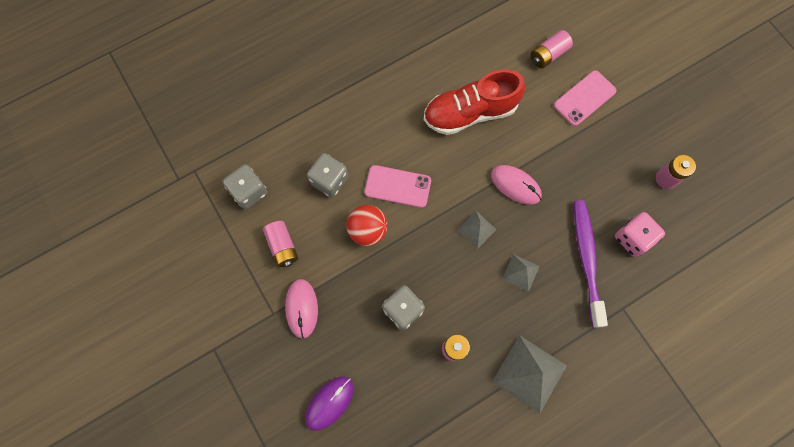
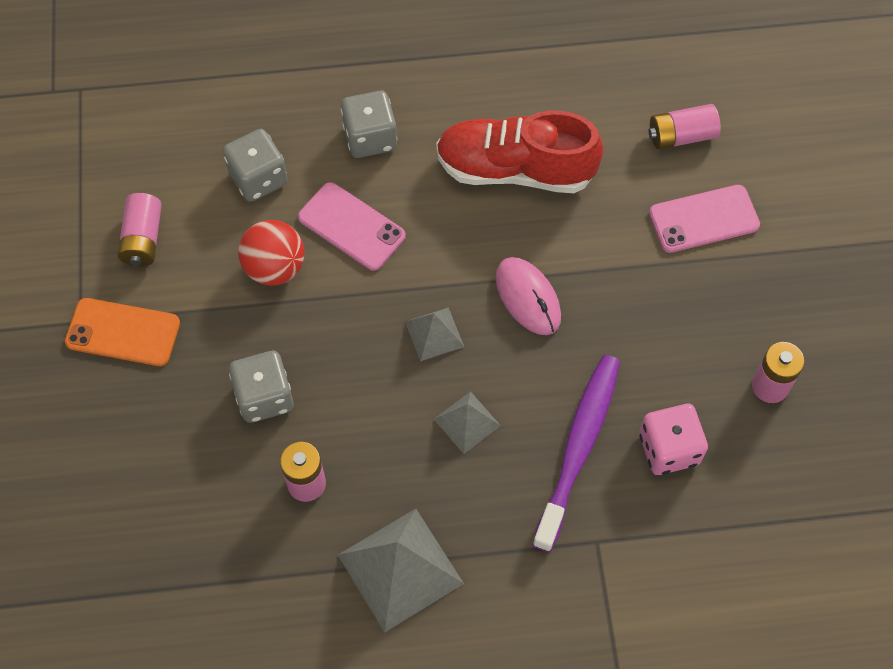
camera: 25 degrees right, 10 degrees down
(249, 192) = (138, 147): grey dice -> grey dice (370, 138)
(302, 308) = (123, 332): pink mouse -> orange phone
(329, 403) = (89, 476): purple mouse -> none

